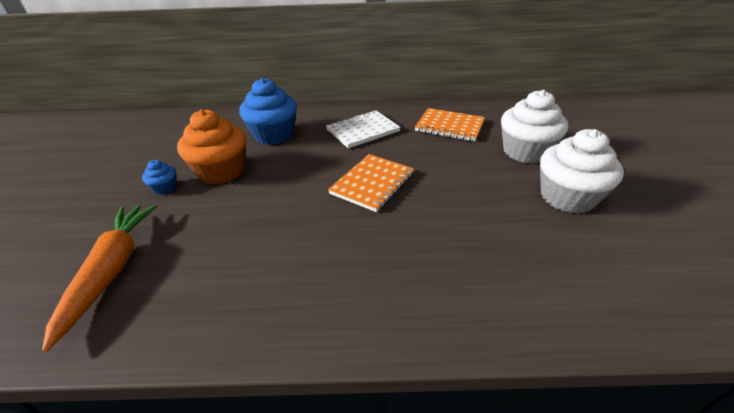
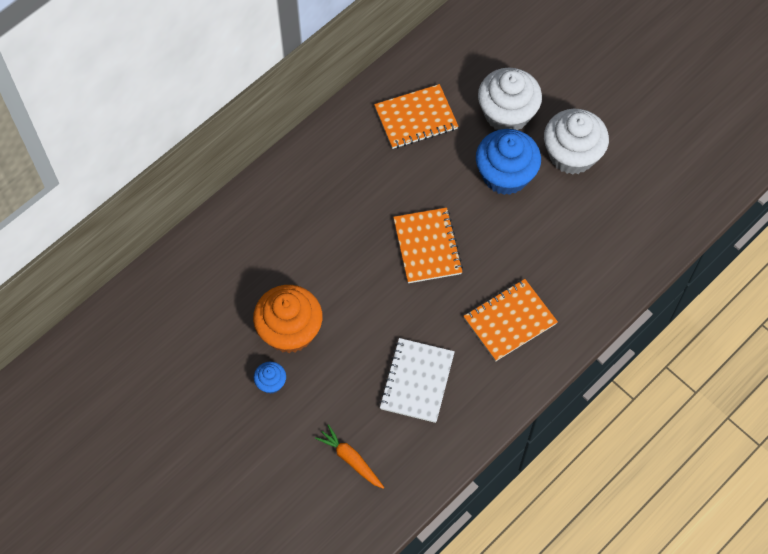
camera: 45 degrees left, 25 degrees up
(112, 270) = (350, 459): orange carrot -> orange carrot, size x0.58
(274, 135) = (269, 253): blue cupcake -> blue cupcake (505, 175)
(363, 130) = (345, 184): white notebook -> white notebook (417, 381)
(376, 271) = (509, 321): none -> orange notebook

